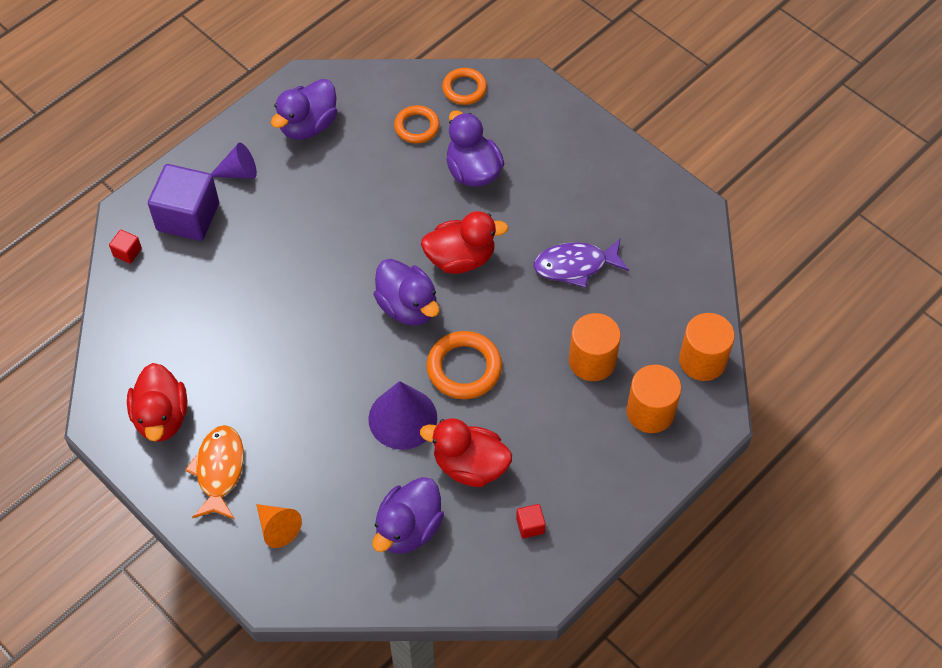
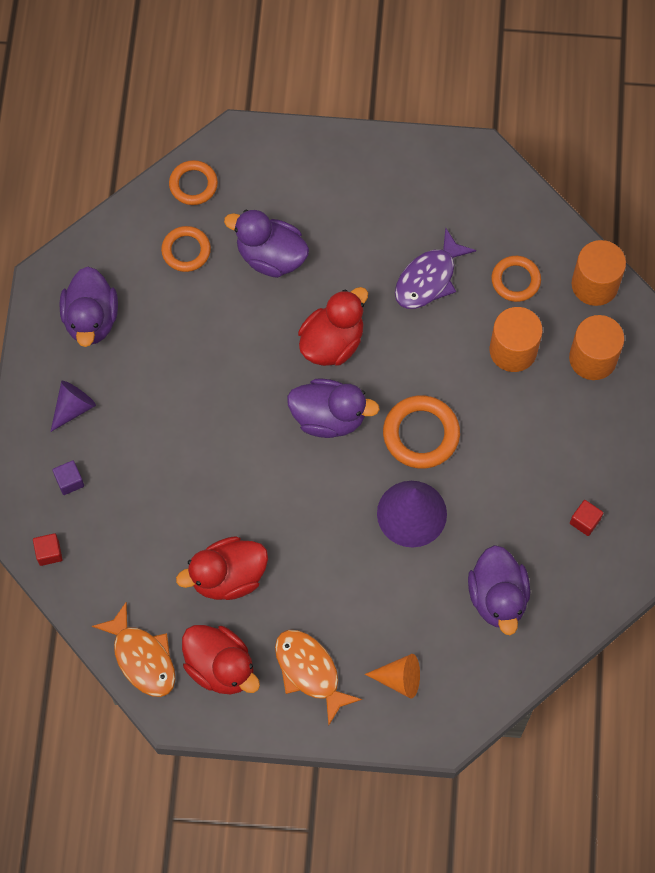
camera: 40 degrees left, 10 degrees up
(116, 368) = (142, 658): none -> orange fish
(188, 217) = (69, 481): purple cube -> purple cube, size x0.42
(470, 465) = (498, 510): red duck -> red duck (228, 577)
(641, 314) = (515, 280): none -> orange ring

